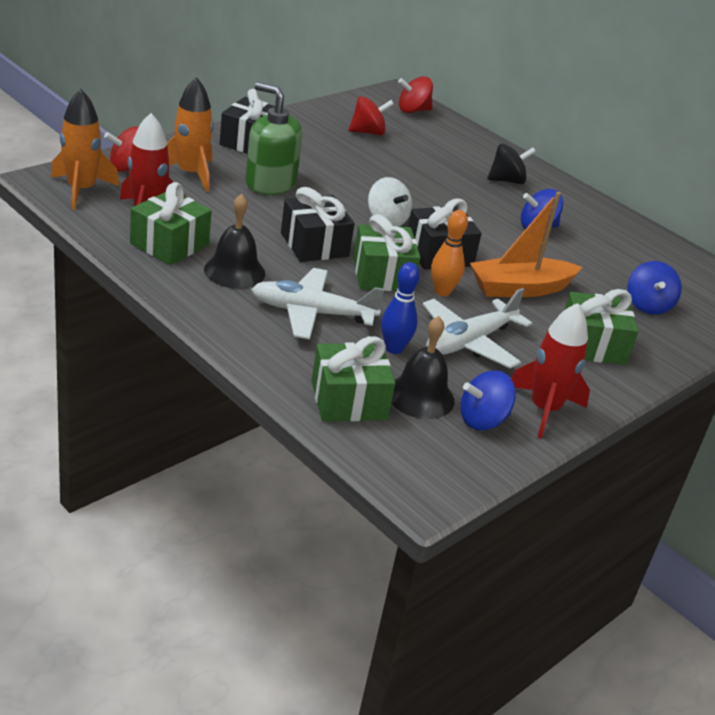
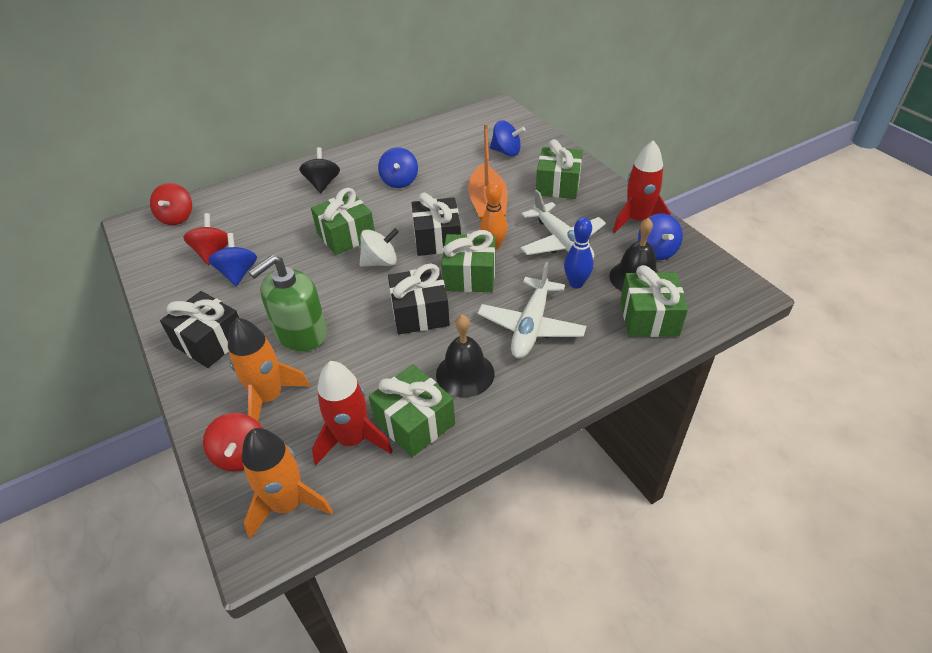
camera: 70 degrees left, 10 degrees up
(343, 147) = (238, 273): none -> blue spinning top
(422, 199) = (346, 235): none -> green gift

